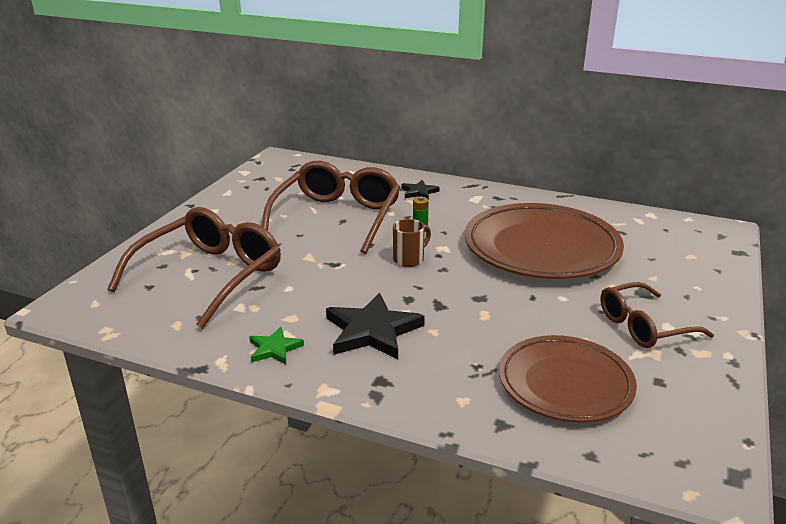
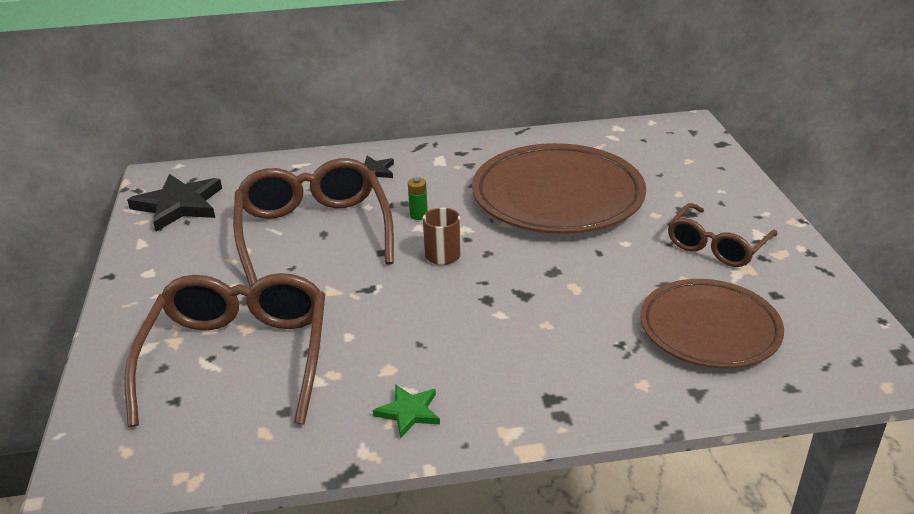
camera: 30 degrees left, 5 degrees up
(372, 331) = (488, 349): black star -> black star (179, 205)

